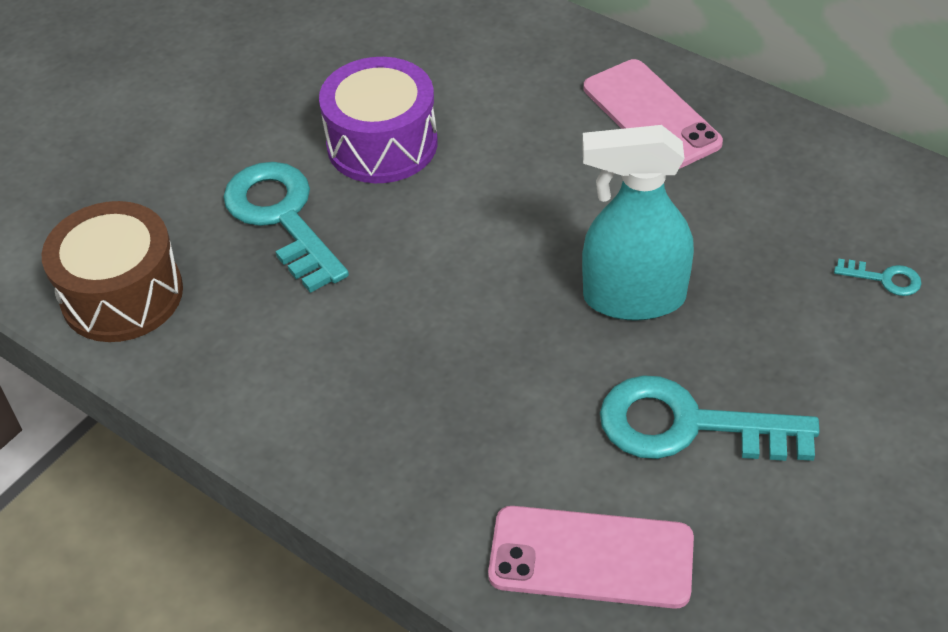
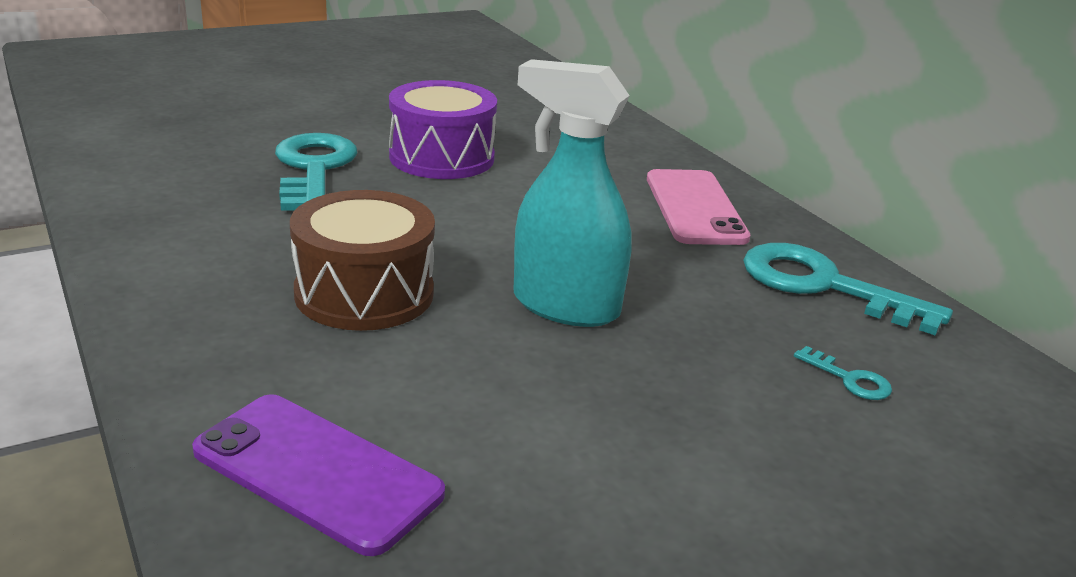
camera: 20 degrees right, 20 degrees down
(122, 295) = (140, 168): brown drum -> brown drum (364, 293)
(591, 558) = (317, 472): pink phone -> purple phone
(690, 426) = (531, 411): turquoise key -> turquoise key (825, 286)

